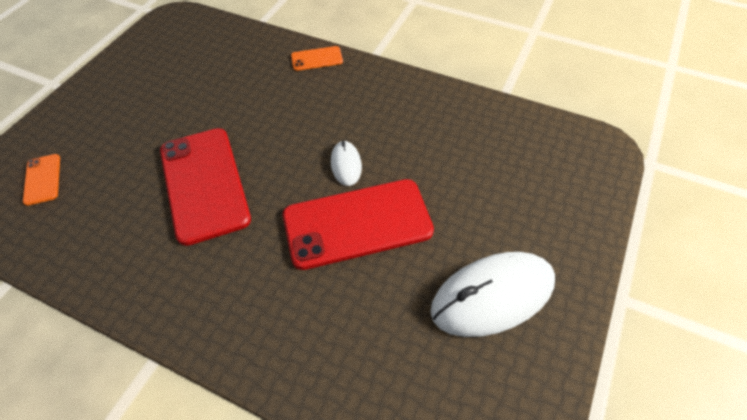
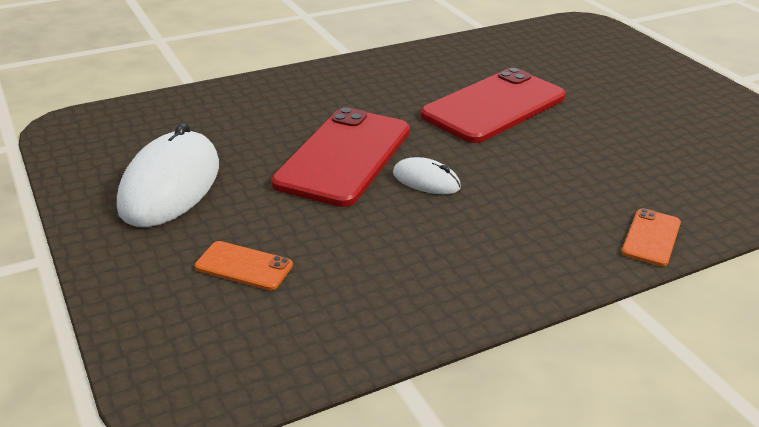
camera: 125 degrees right, 20 degrees down
(42, 179) = (584, 50): orange phone -> orange phone (244, 266)
(204, 184) = (494, 106): red phone -> red phone turned 60 degrees counterclockwise

